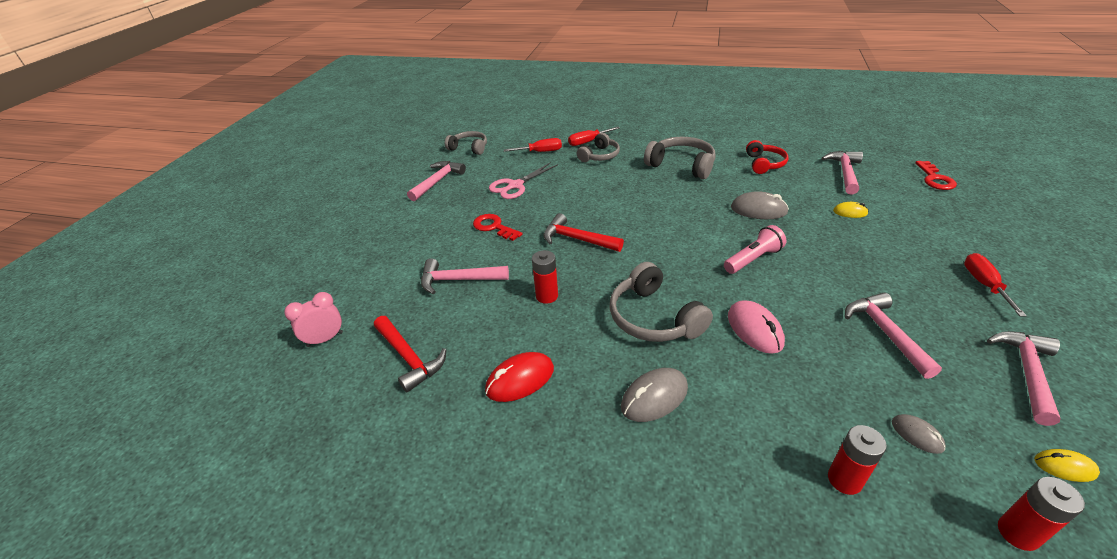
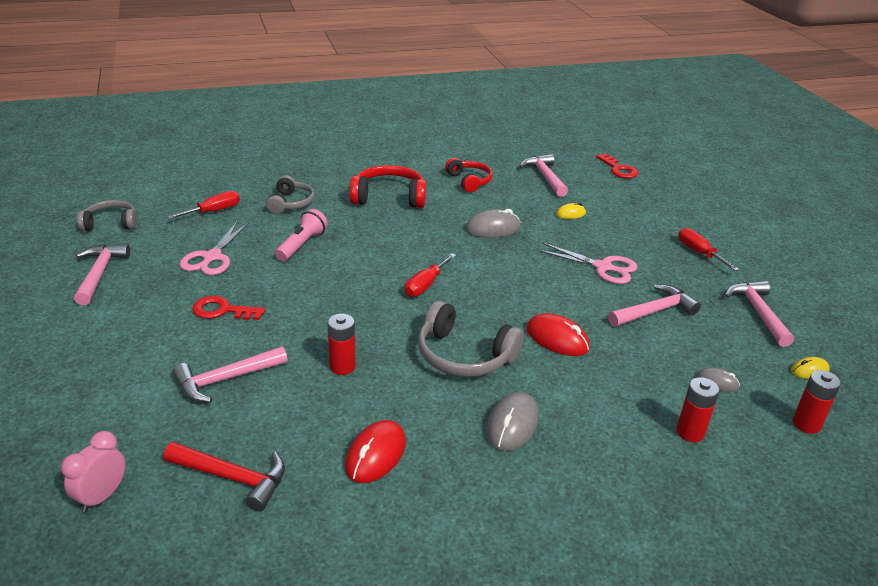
camera: 35 degrees left, 5 degrees down
(577, 239) = (332, 300): red hammer -> none
(588, 142) = (265, 189): red screwdriver -> red screwdriver (425, 285)
(681, 165) = (389, 197): grey headphones -> red headphones
(753, 259) = (517, 277): pink flashlight -> pink flashlight (302, 245)
(754, 329) = (557, 339): pink mouse -> red mouse
(852, 272) = (603, 267): none -> pink scissors
(885, 333) = (654, 311): pink hammer -> pink hammer turned 105 degrees clockwise

